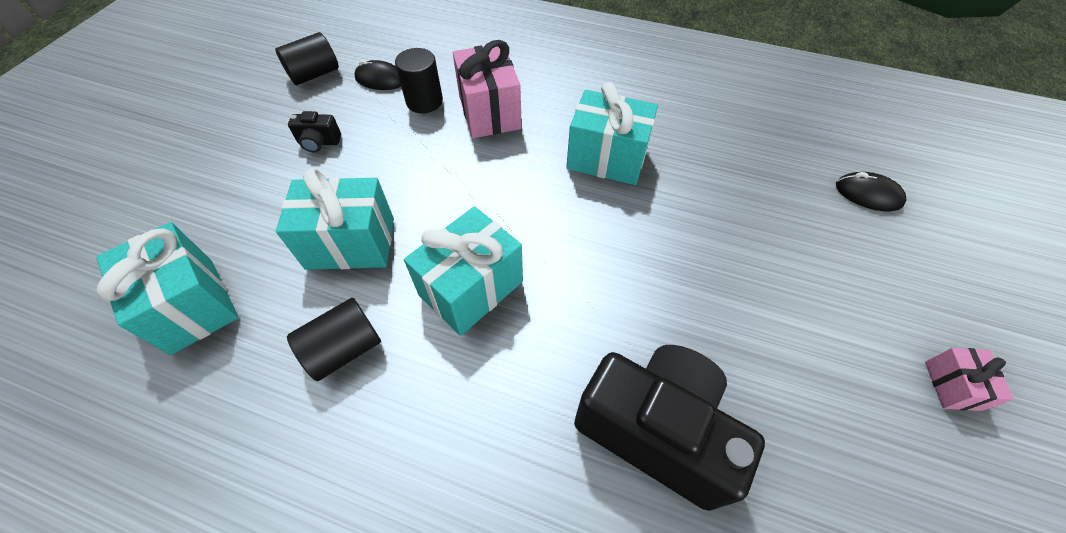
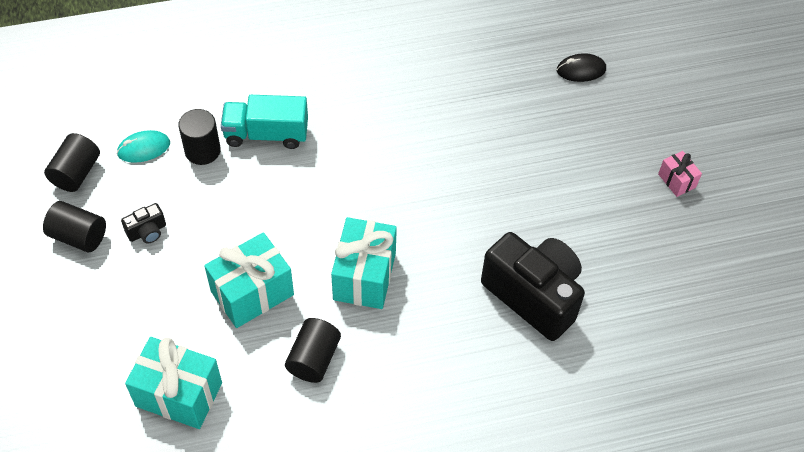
camera: 35 degrees left, 0 degrees up
(266, 120) = (78, 236): none -> black cylinder
(380, 79) = (144, 148): black mouse -> turquoise mouse
(489, 112) = (266, 134): pink gift -> turquoise truck
(606, 158) = (388, 130): turquoise gift -> none
(655, 430) = (533, 295): black camera -> black camera turned 45 degrees clockwise

